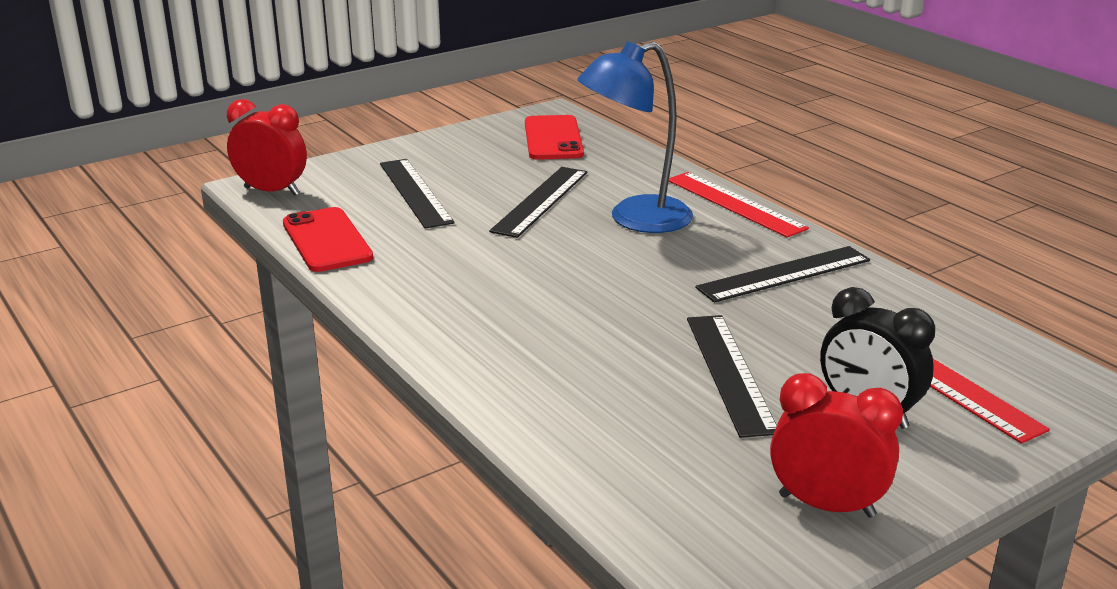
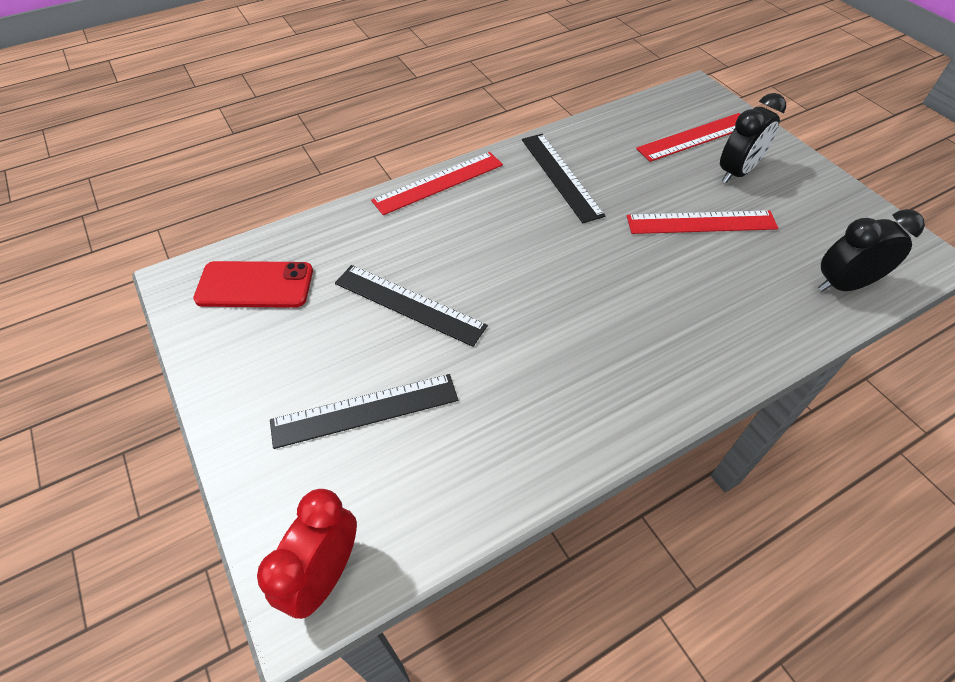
camera: 85 degrees left, 25 degrees up
(327, 240) = (477, 494): red phone -> none
(631, 484) = (843, 285): none -> black clock
(635, 219) = (459, 243): blue lamp -> none
(730, 373) = (701, 222): black ruler -> red ruler
(826, 505) = (835, 205): red clock -> none

